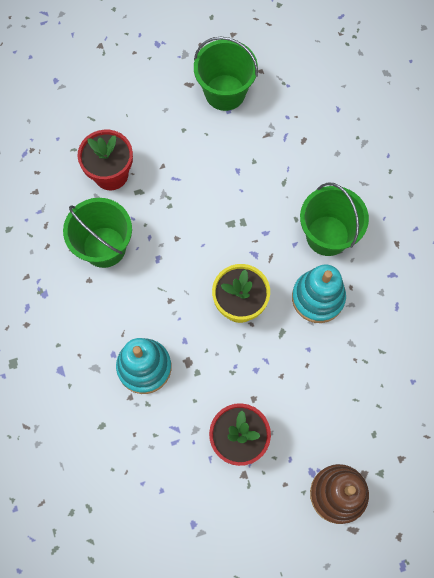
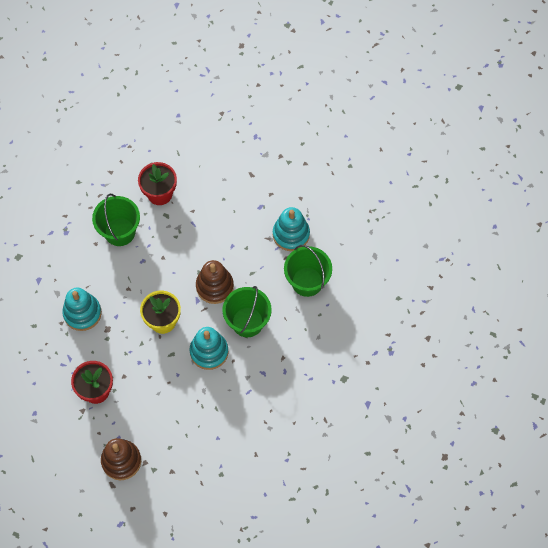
camera: 40 degrees right, 5 degrees down
(225, 92) = (267, 195): green bucket -> green bucket (307, 282)
(259, 225) = (214, 286): none -> brown stacking toy
(286, 113) = (291, 234): none -> turquoise stacking toy

